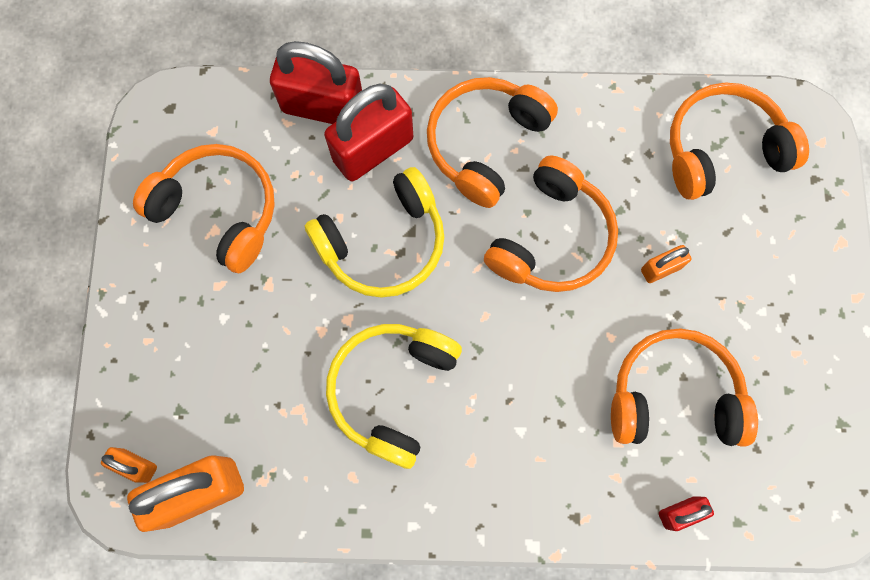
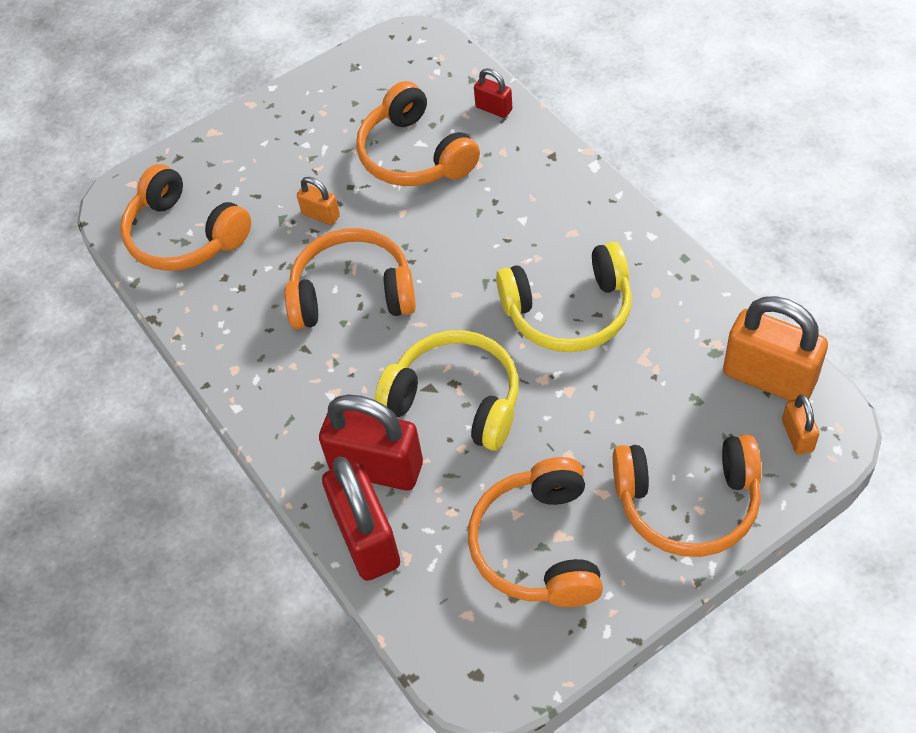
camera: 120 degrees left, 20 degrees down
(485, 144) = (303, 389): orange headphones -> orange headphones (687, 503)

